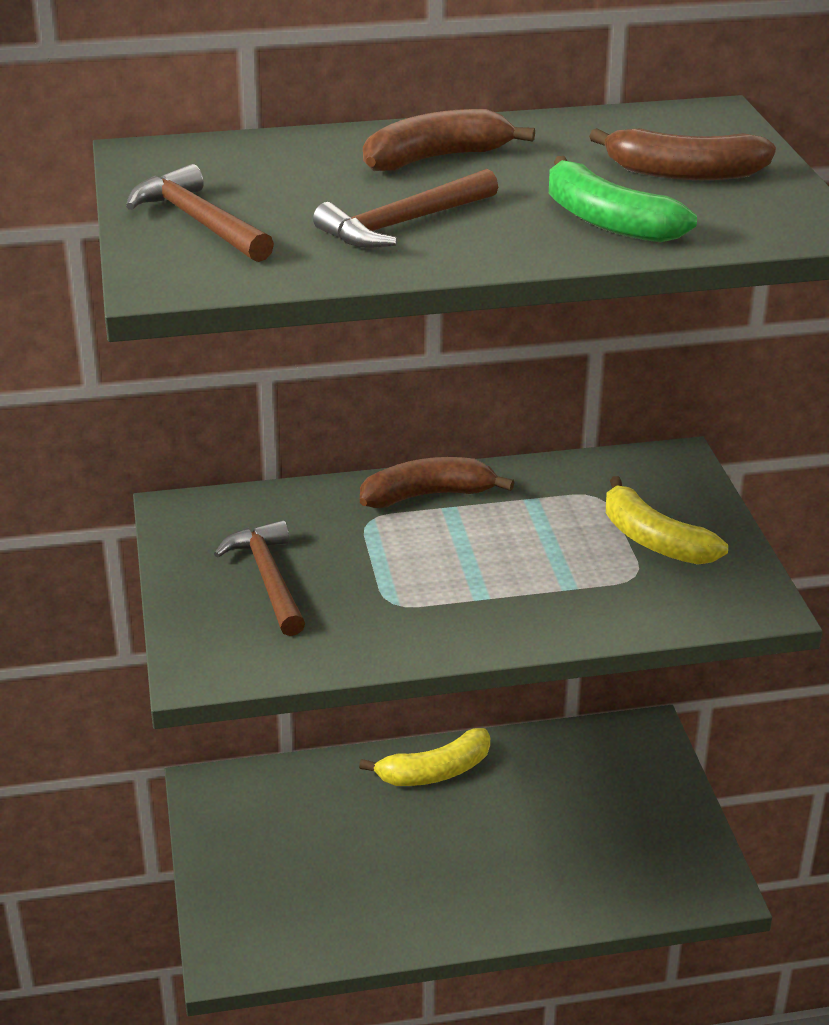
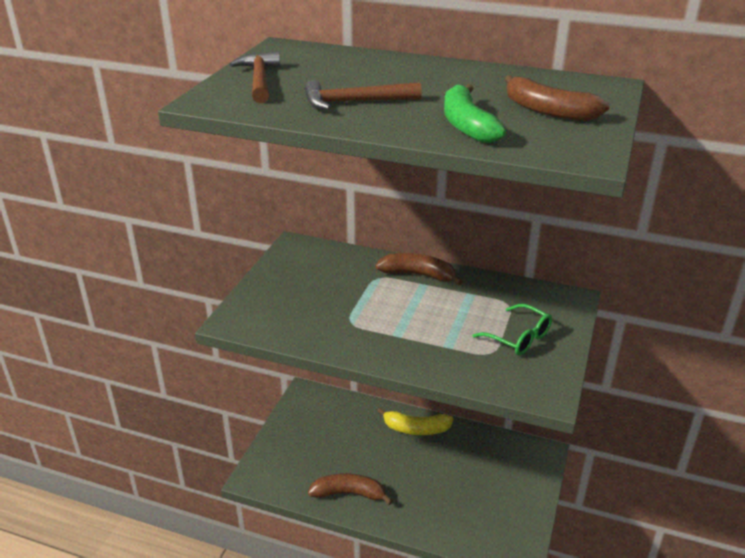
camera: 30 degrees right, 0 degrees up
(268, 579) = (303, 290): brown hammer -> none
(436, 158) = (418, 76): brown banana -> brown banana (349, 493)
(654, 540) = (518, 337): yellow banana -> green glasses

